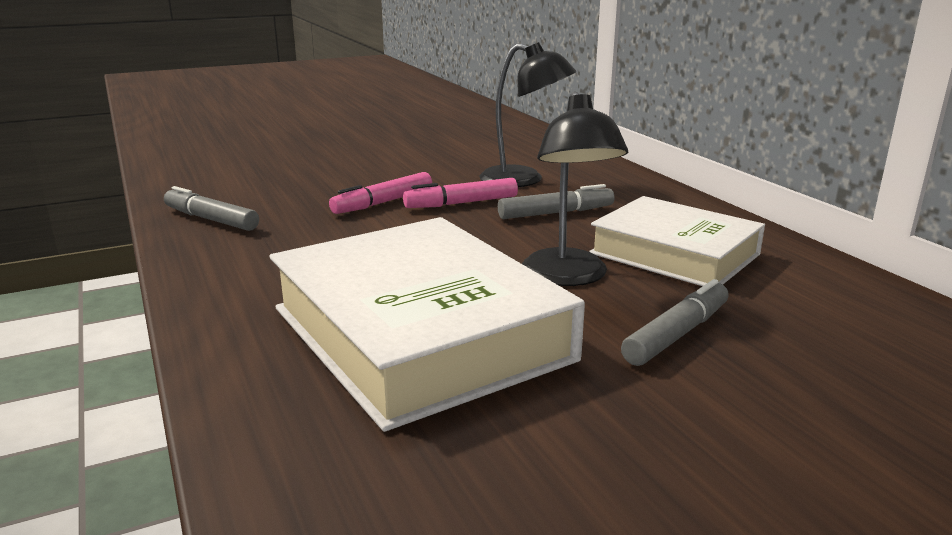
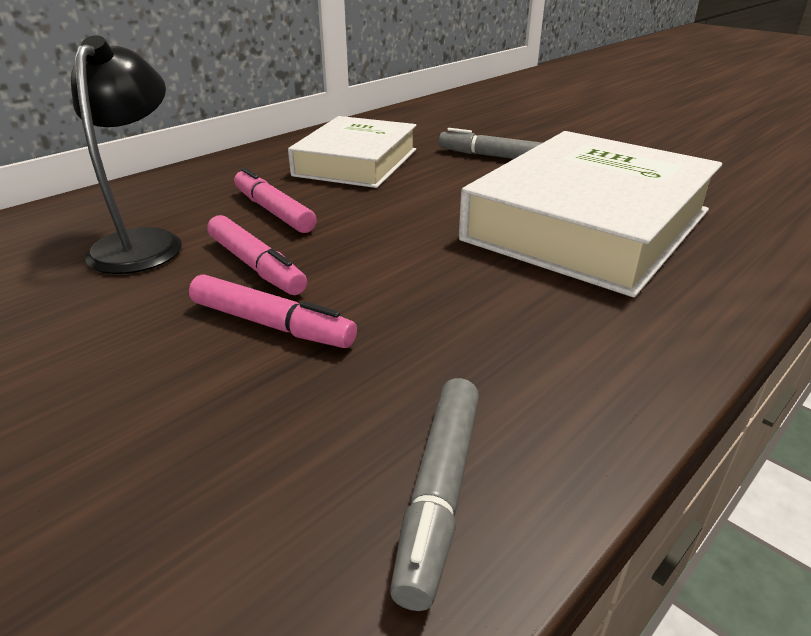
camera: 110 degrees left, 10 degrees up
(556, 213) = (273, 211): grey marker -> pink marker
(568, 277) = (434, 190): black lamp -> none

